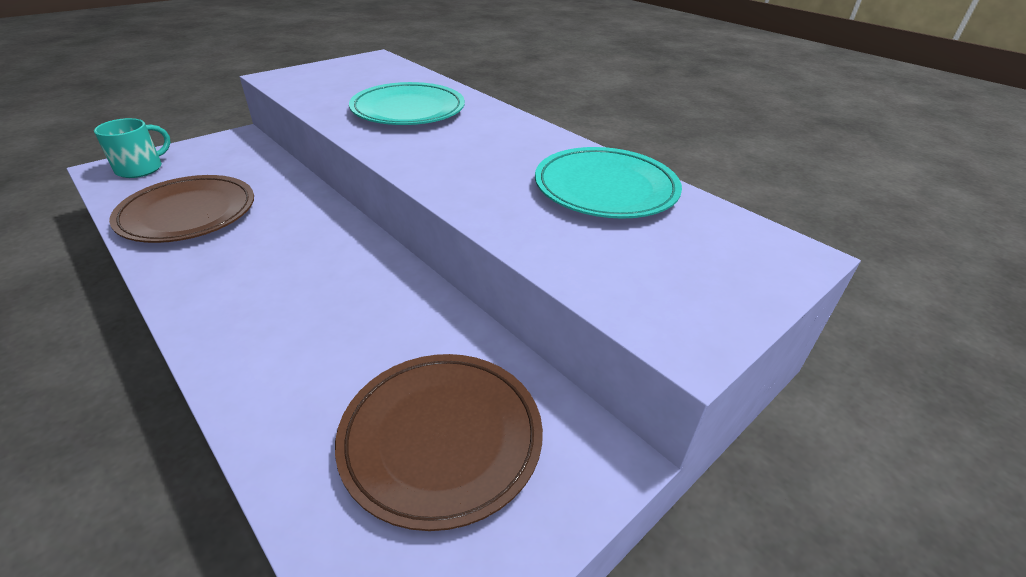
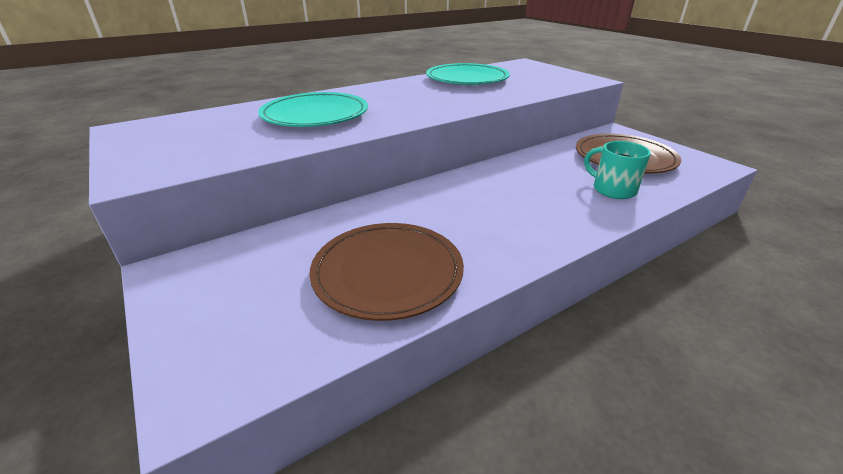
camera: 80 degrees left, 5 degrees down
(141, 168) = (225, 349): turquoise mug -> turquoise mug (612, 189)

